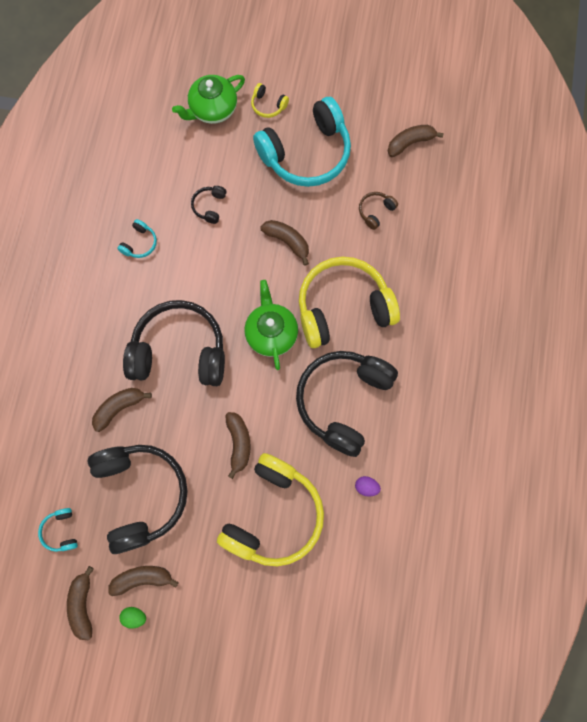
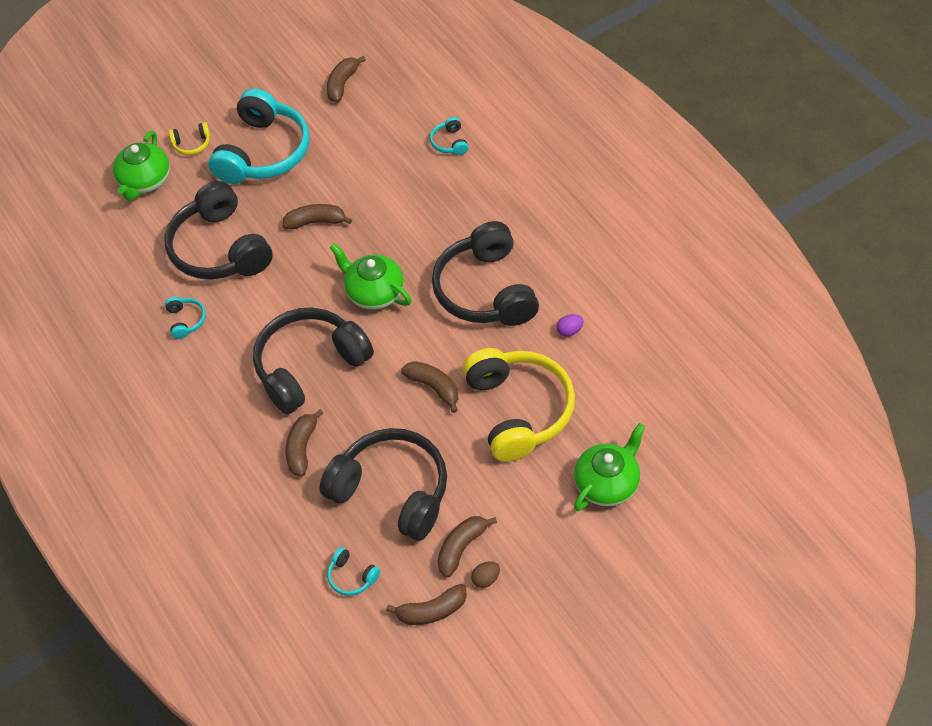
camera: 40 degrees left, 20 degrees down
(83, 604) = (431, 611): brown banana -> brown banana turned 60 degrees counterclockwise
(134, 616) = (486, 579): green egg -> brown egg
(209, 206) = (219, 248): black headphones -> black headphones, size x2.48
(275, 627) = (607, 483): none -> green teapot
(343, 307) = (413, 230): yellow headphones -> none
(375, 211) = (366, 148): brown headphones -> none
(435, 258) = (449, 142): none -> turquoise headphones

